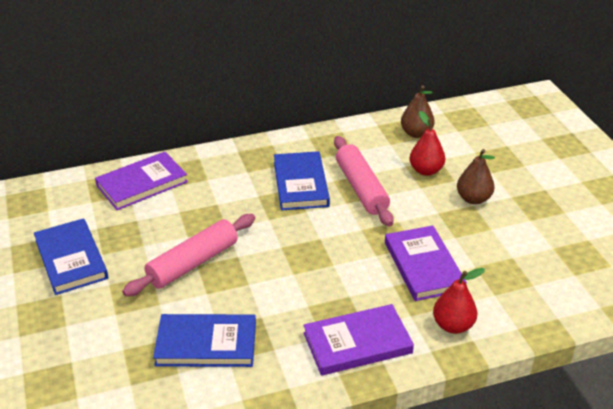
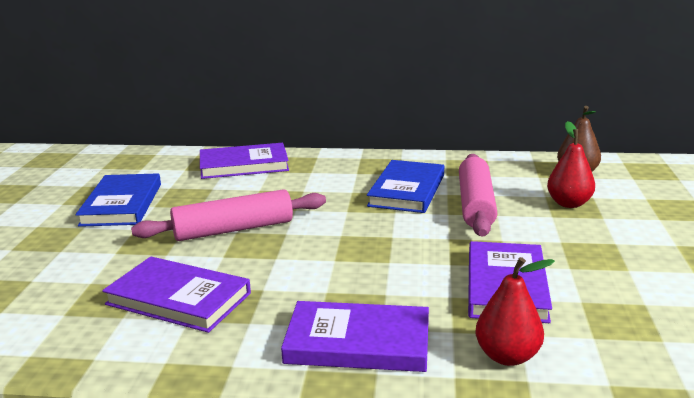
camera: 25 degrees right, 15 degrees down
(206, 344) = (178, 299): blue book -> purple book
(473, 199) = (619, 238): brown pear -> none

